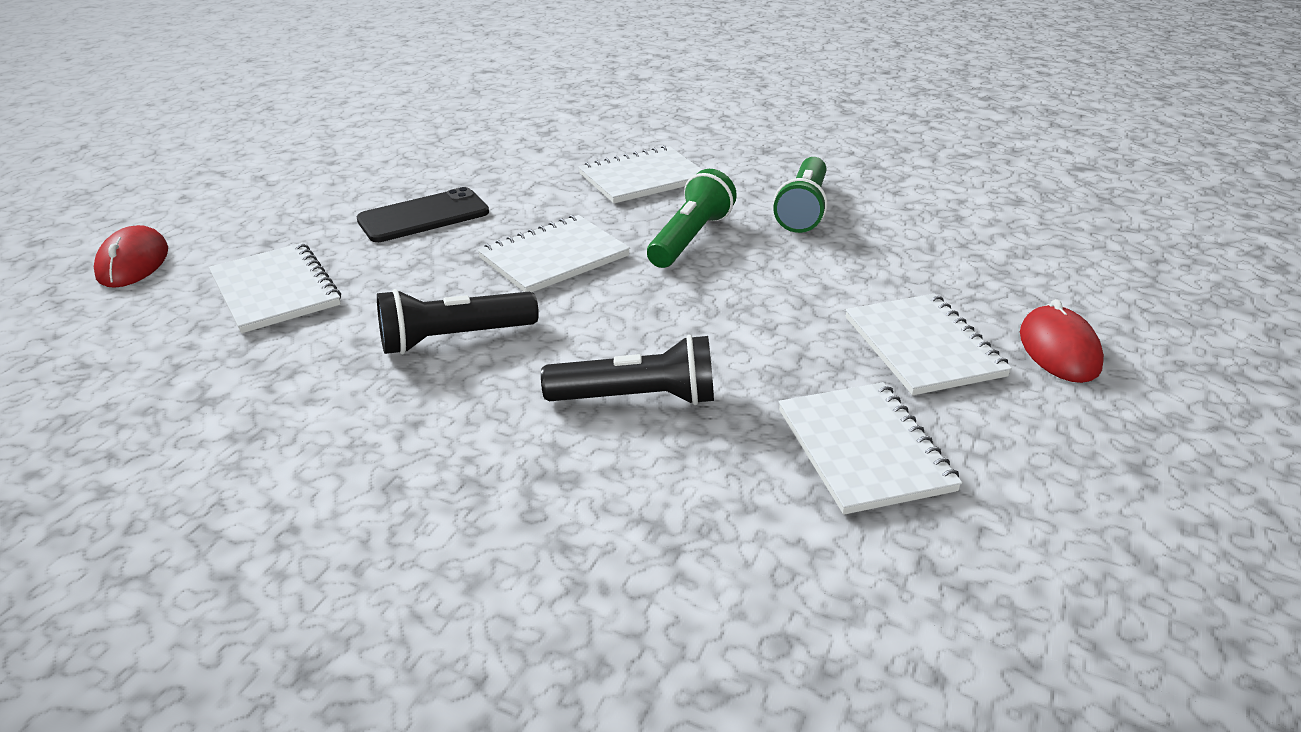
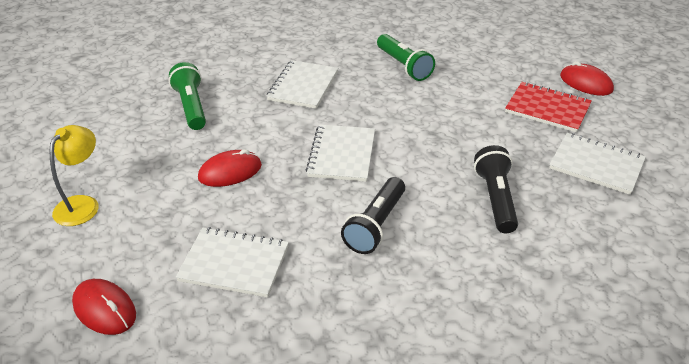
camera: 45 degrees left, 5 degrees up
(271, 180) = (82, 204): none -> yellow lamp
(423, 216) = (230, 172): black phone -> red mouse
(637, 398) = (495, 199): black flashlight -> black flashlight turned 45 degrees counterclockwise
(690, 238) = (383, 108): green flashlight -> green flashlight (191, 107)
(923, 347) = (547, 109): white notebook -> red notebook

